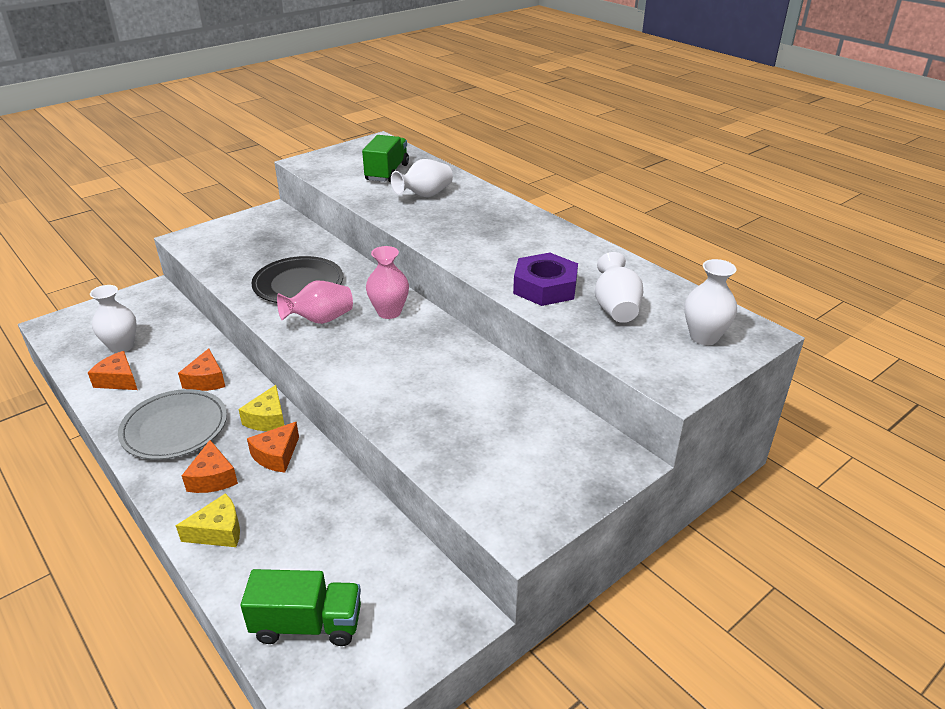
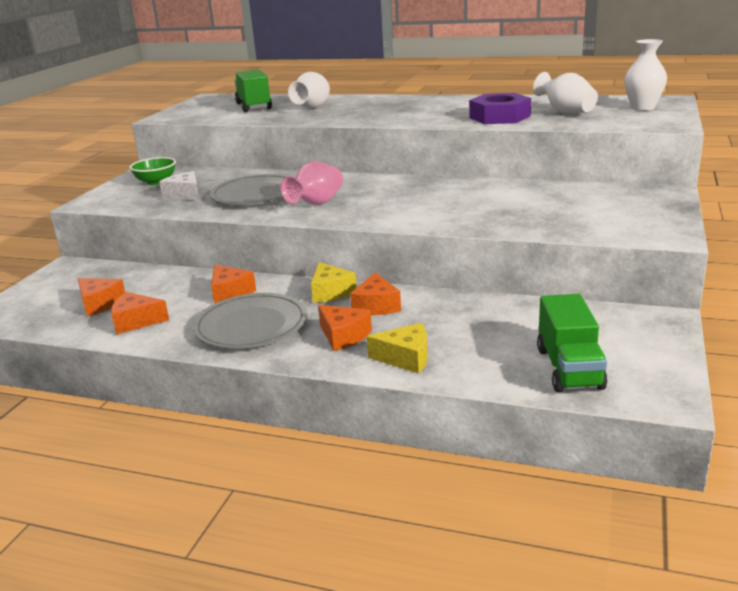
camera: 30 degrees left, 10 degrees down
(122, 346) = (100, 304): white vase -> orange cheese
(218, 531) = (405, 358): yellow cheese -> yellow cheese turned 60 degrees clockwise
(253, 260) = (185, 195): none -> white cheese
(258, 231) = (156, 182): none -> green bowl
(298, 284) = (257, 194): black plate -> grey plate
(307, 624) = (569, 368): green truck -> green truck turned 120 degrees clockwise
(389, 312) = (366, 185): pink vase -> none

